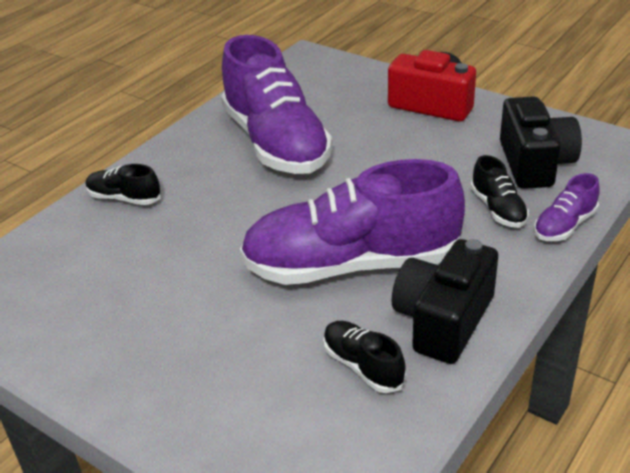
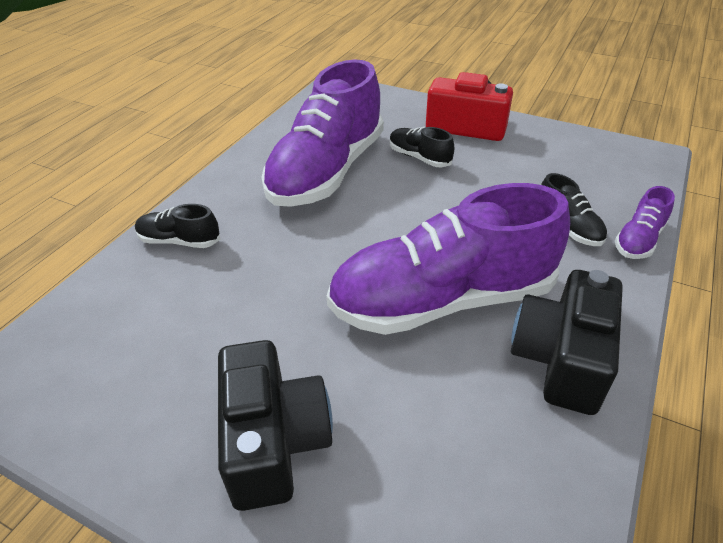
camera: 10 degrees left, 5 degrees up
(276, 143) = (327, 172): purple shoe -> purple shoe turned 60 degrees clockwise
(363, 366) = (494, 427): black shoe -> black shoe (419, 157)
(534, 163) = (583, 178): black camera -> black camera (274, 440)

